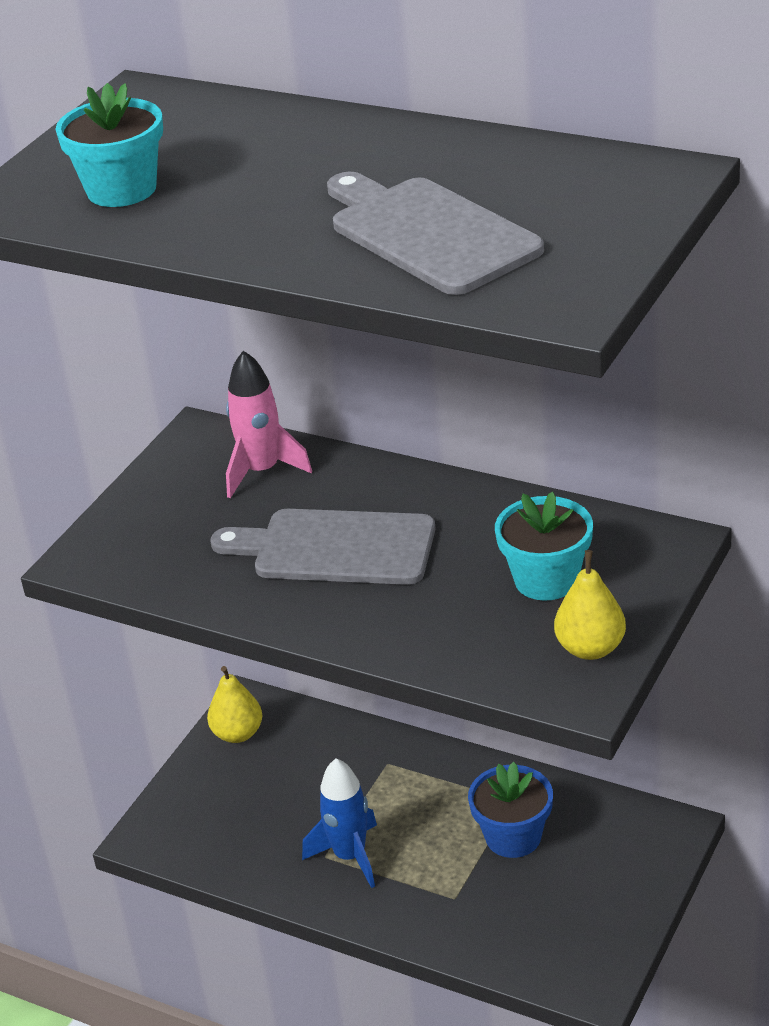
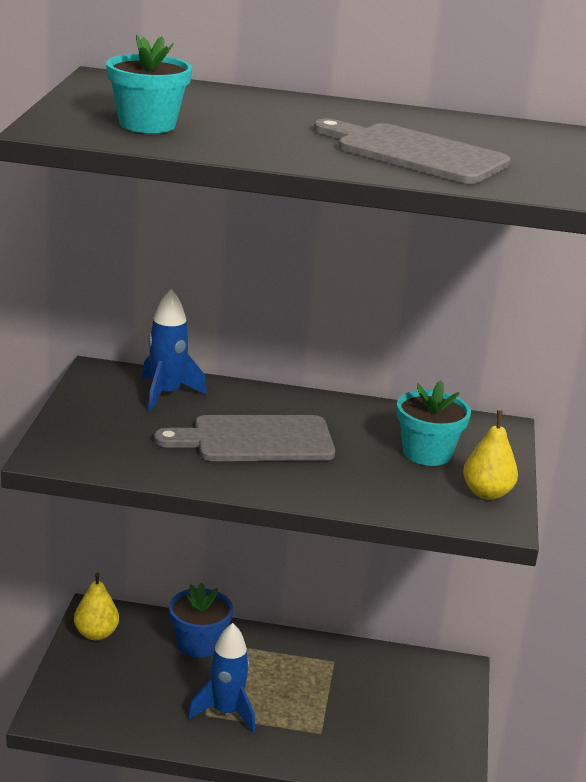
camera: 25 degrees left, 10 degrees down
(262, 471) = (166, 394): pink rocket -> blue rocket
(513, 837) = (345, 686): blue flower pot -> blue flower pot (198, 644)

